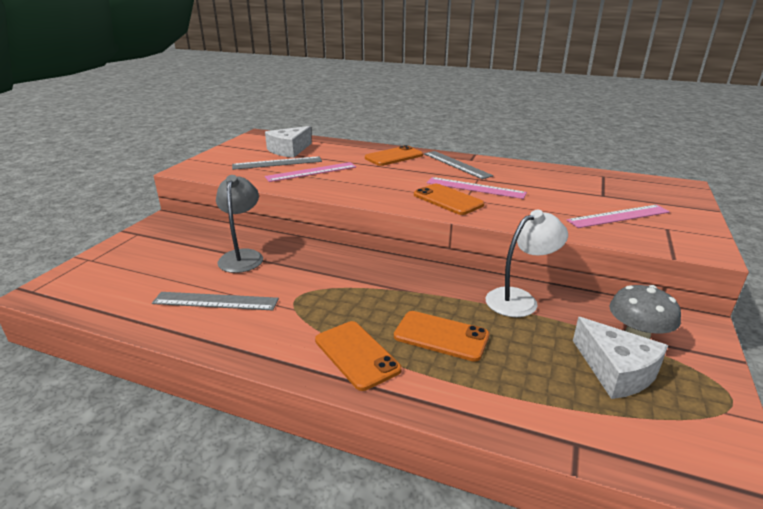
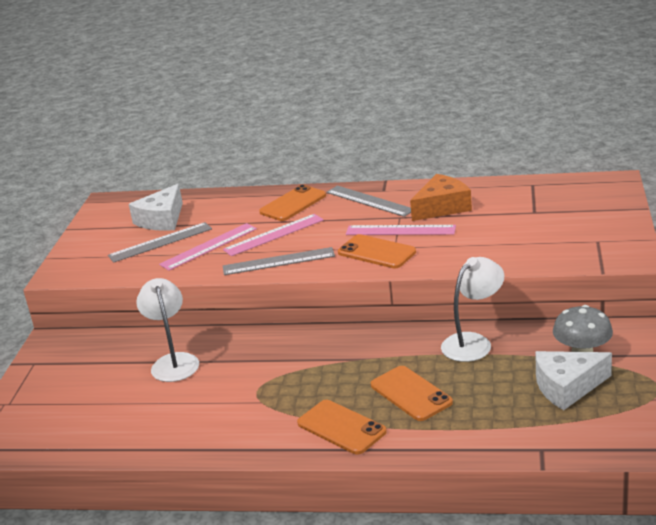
camera: 10 degrees left, 0 degrees up
(215, 301) = (178, 413): grey ruler -> grey ruler (278, 261)
(242, 256) = (173, 362): grey lamp -> white lamp
(441, 336) = (411, 394): orange phone -> orange phone turned 45 degrees clockwise
(517, 178) = (442, 207): none -> orange cheese
(616, 370) = (567, 387): white cheese -> white cheese turned 120 degrees clockwise
(618, 216) = (551, 236): pink ruler -> pink ruler (274, 235)

